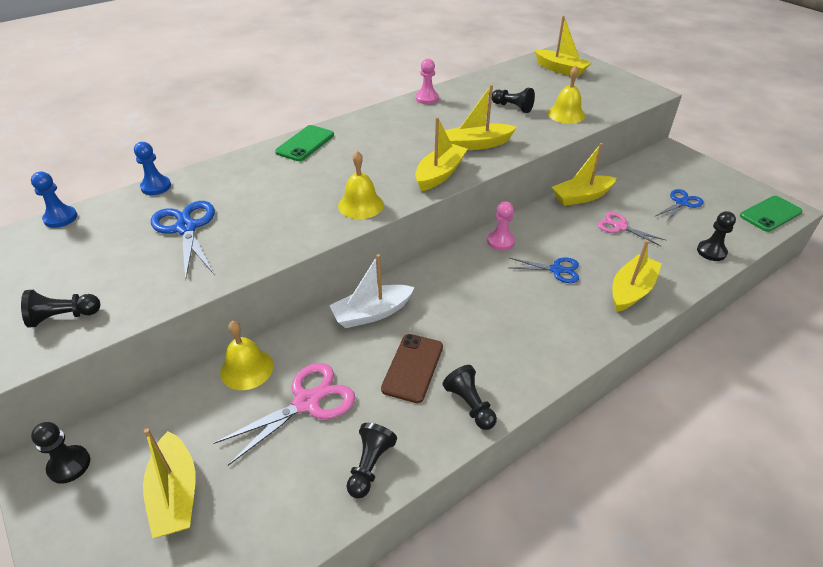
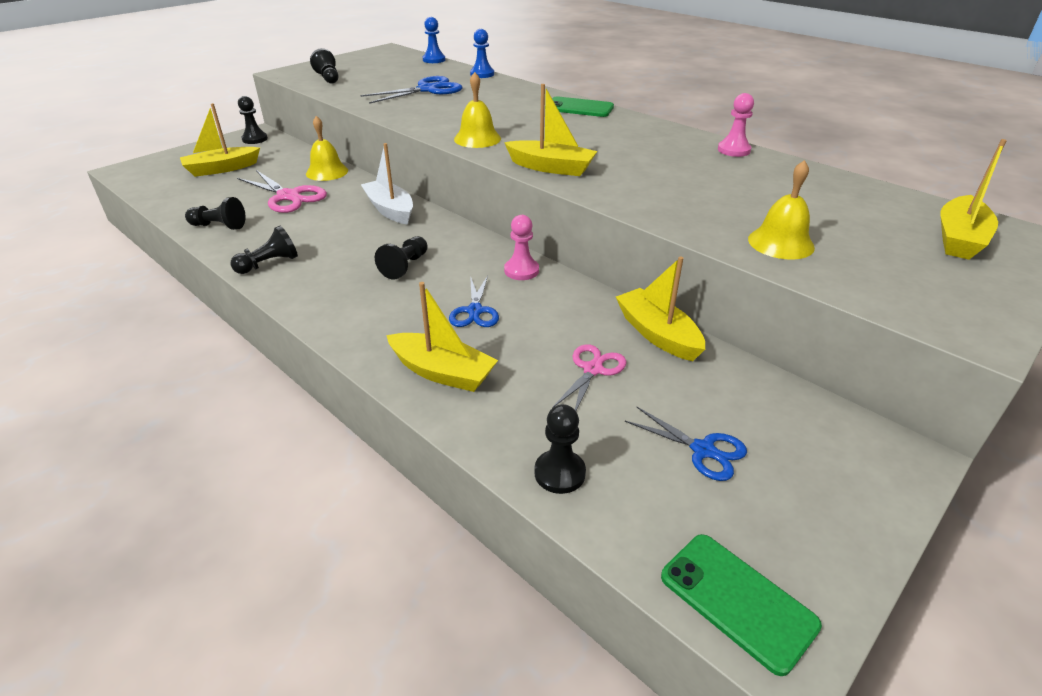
camera: 80 degrees right, 5 degrees down
(413, 367) = (319, 234): brown phone -> none
(478, 144) = (635, 184): yellow boat -> none
(512, 107) = (762, 202): black pawn -> black pawn (405, 266)

